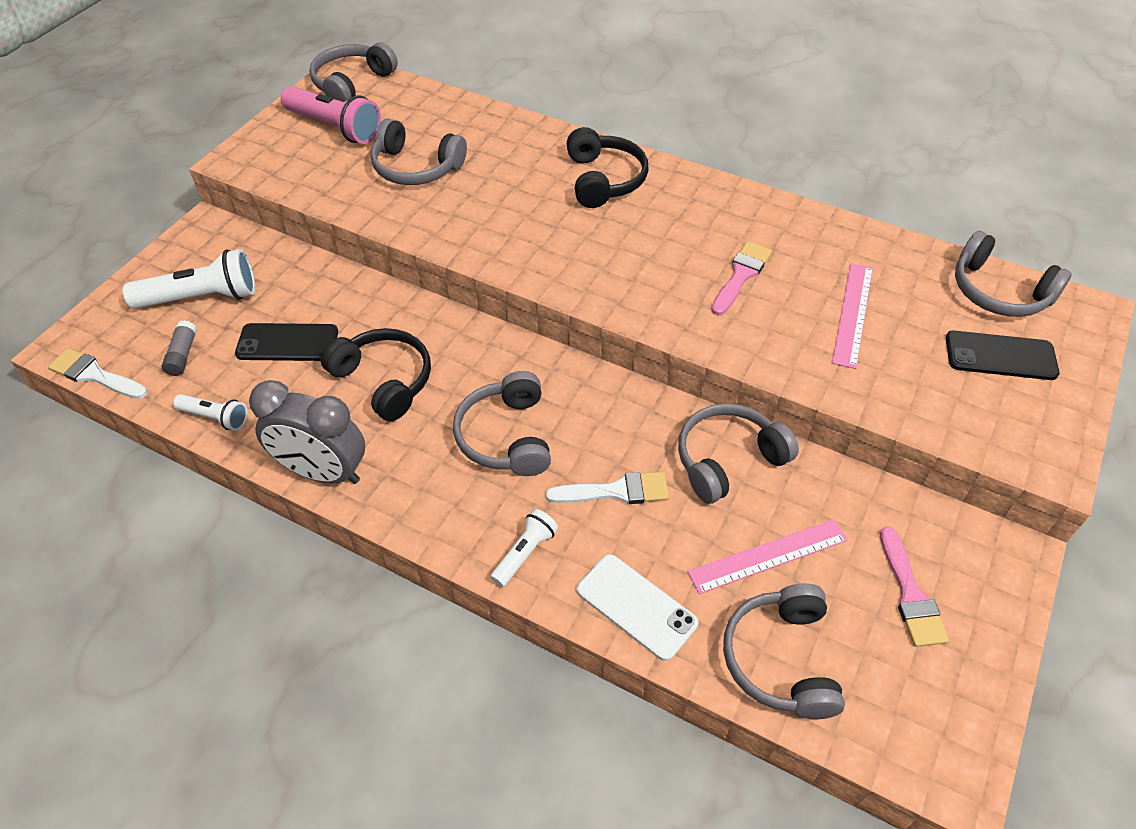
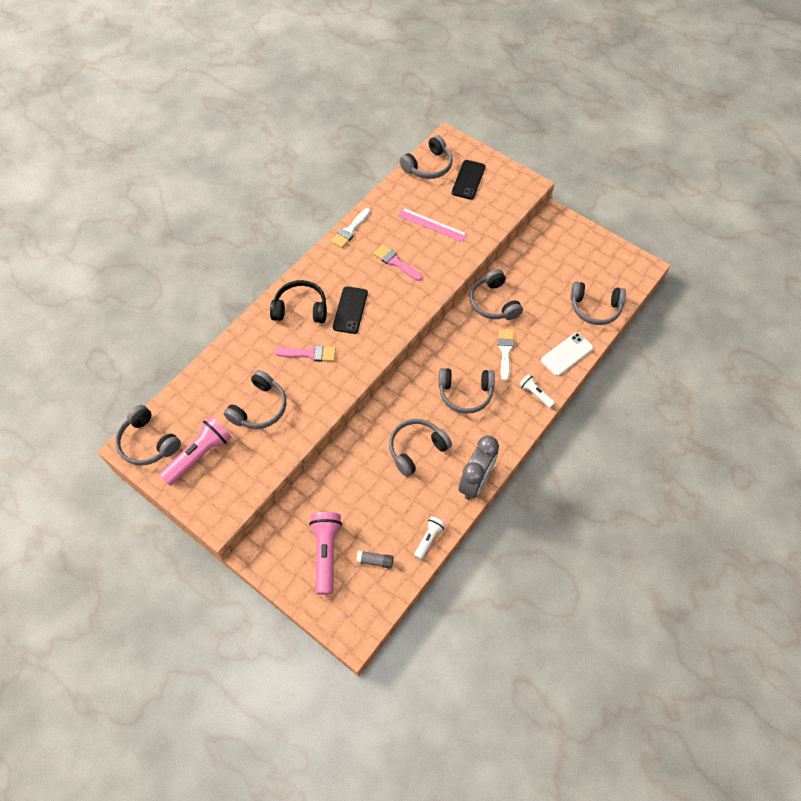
camera: 80 degrees left, 10 degrees up
(95, 375) = (382, 613): white brush -> white brush (350, 230)
(201, 298) = (326, 553): white flashlight -> pink flashlight
(287, 343) = (377, 500): black phone -> black phone (350, 310)
(384, 380) = (416, 449): black headphones -> grey headphones
(768, 556) = (546, 300): pink ruler -> none
(910, 594) = (569, 256): pink brush -> pink brush (309, 354)

